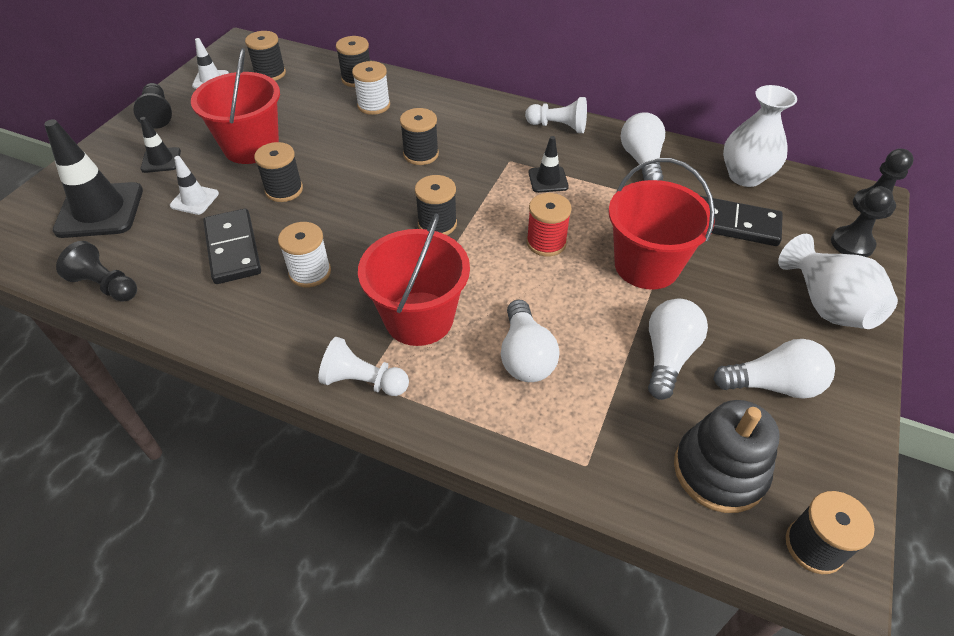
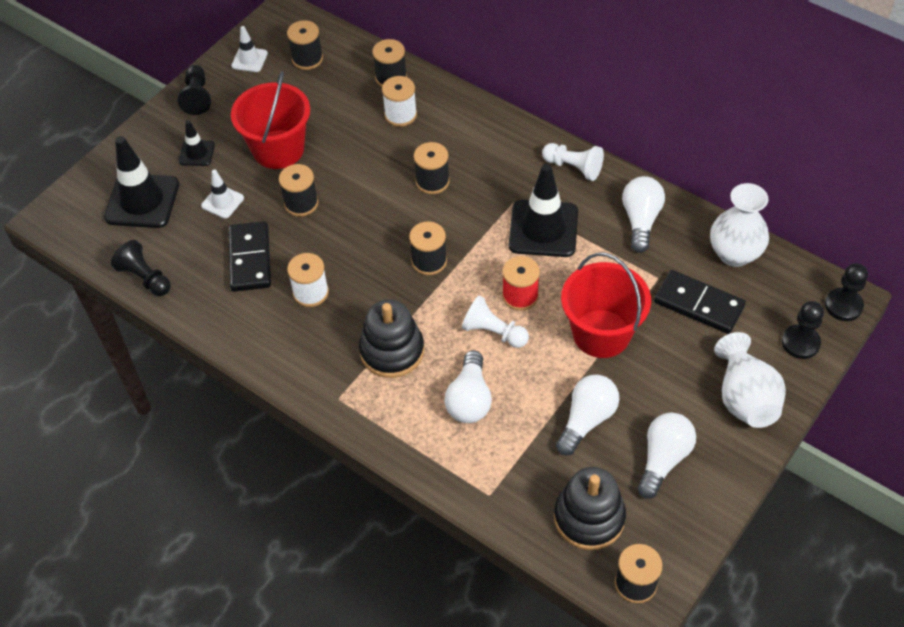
camera: 15 degrees right, 5 degrees up
(363, 381) = (336, 398): white pawn -> white pawn (493, 332)
(419, 318) = (392, 351): red bucket -> black stacking toy
(548, 180) = (543, 229): black traffic cone -> black traffic cone, size x1.94
(773, 385) = (663, 459): white light bulb -> white light bulb turned 75 degrees counterclockwise

